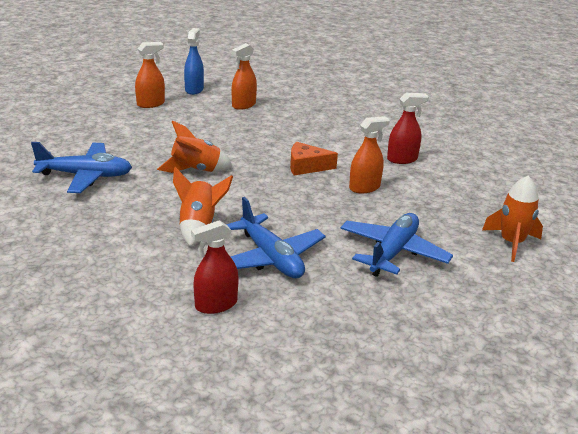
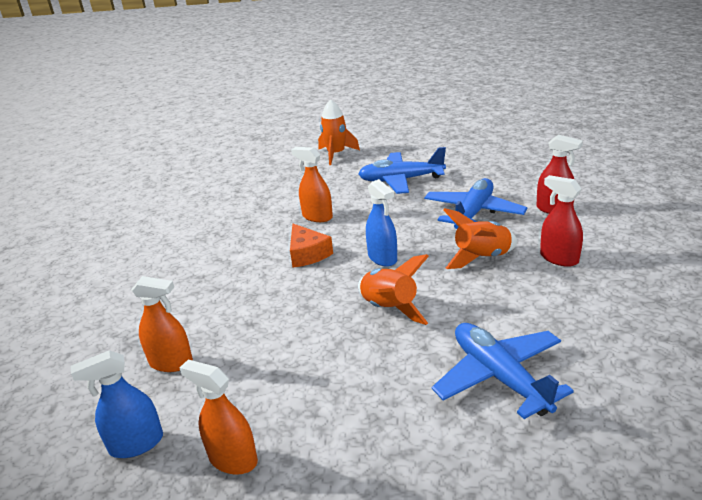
camera: 115 degrees left, 0 degrees up
(259, 190) = (382, 258): none -> blue spray bottle
(402, 159) = (242, 218): red spray bottle -> red spray bottle (559, 258)

